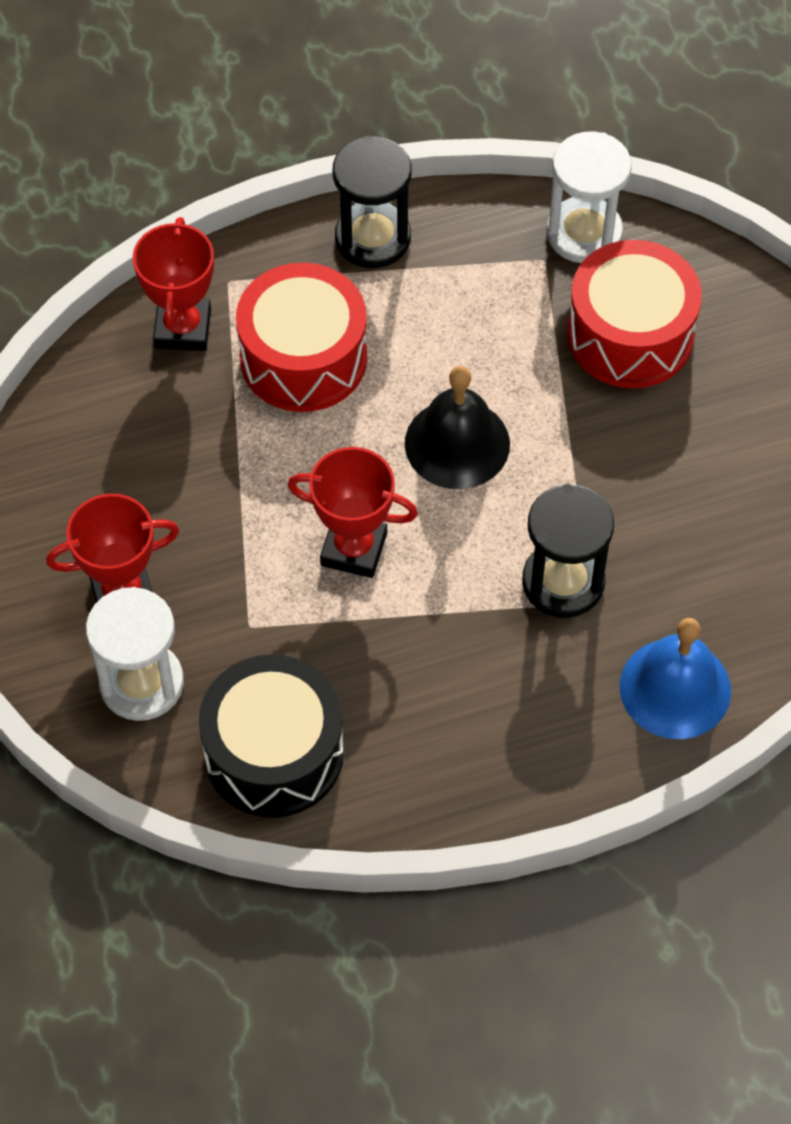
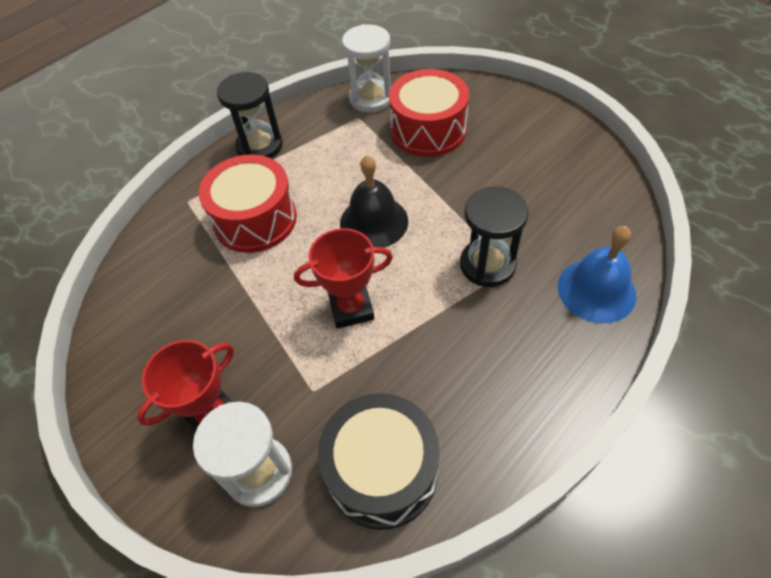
camera: 25 degrees left, 5 degrees down
(182, 328) = (172, 237): red trophy -> none

